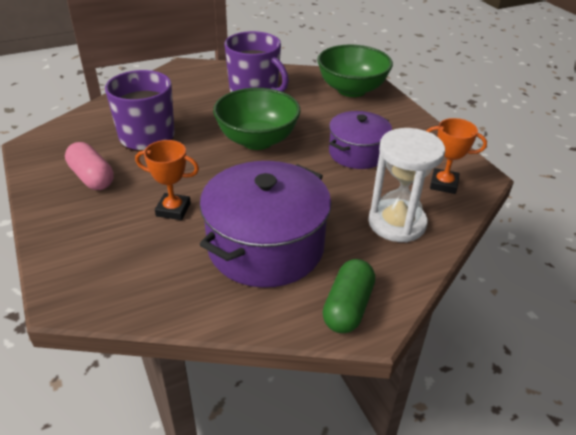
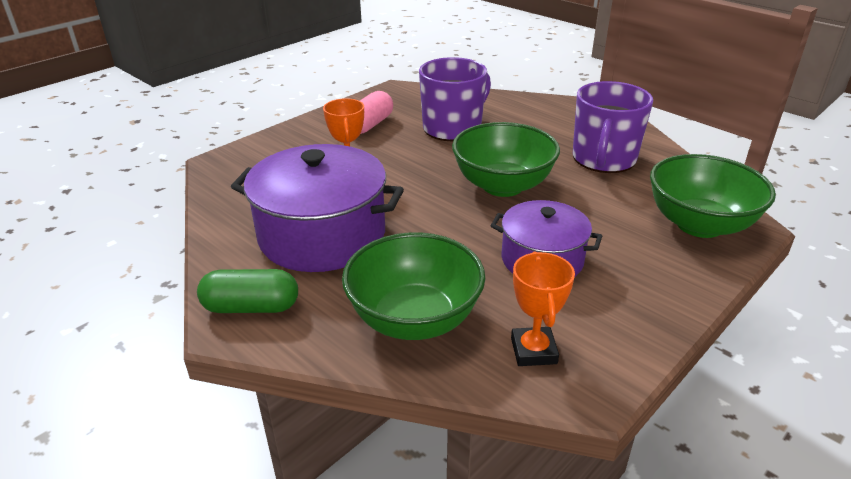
camera: 70 degrees right, 5 degrees down
(397, 223) = (414, 319): white hourglass -> green bowl

